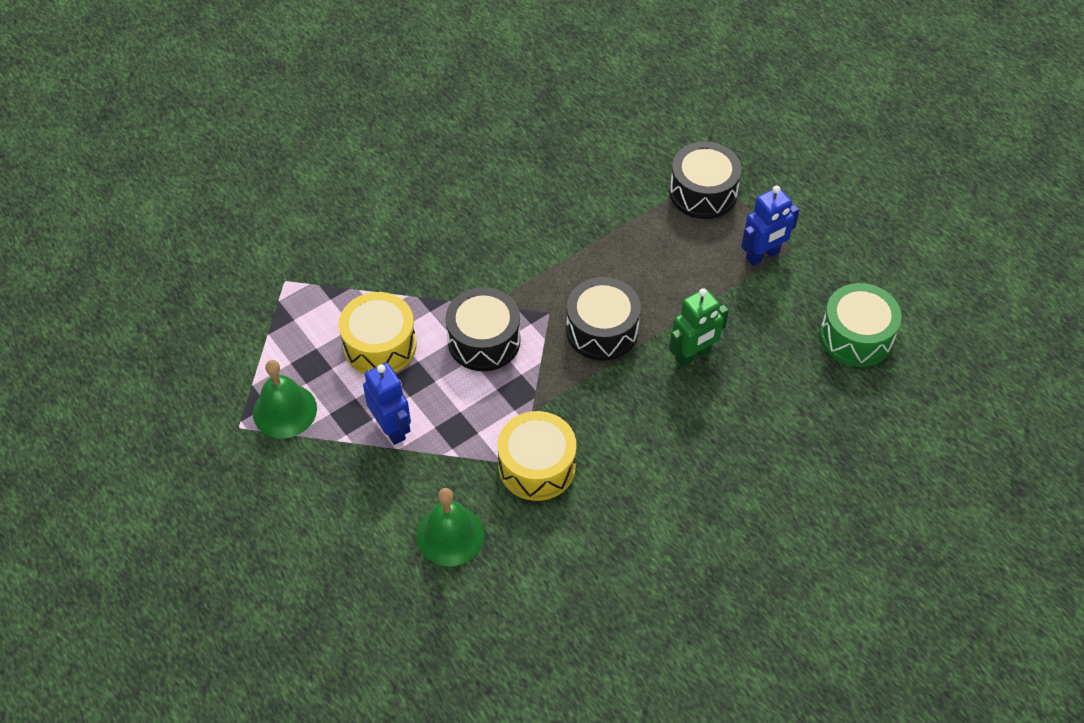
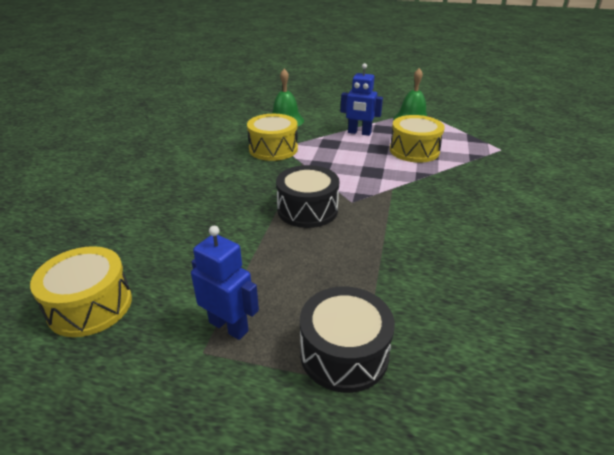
camera: 140 degrees right, 20 degrees down
(484, 341) = (368, 174): black drum -> none
(693, 355) = (230, 226): green robot -> none
(763, 255) = (229, 326): blue robot -> blue robot turned 105 degrees clockwise
(856, 336) = (90, 306): green drum -> yellow drum

